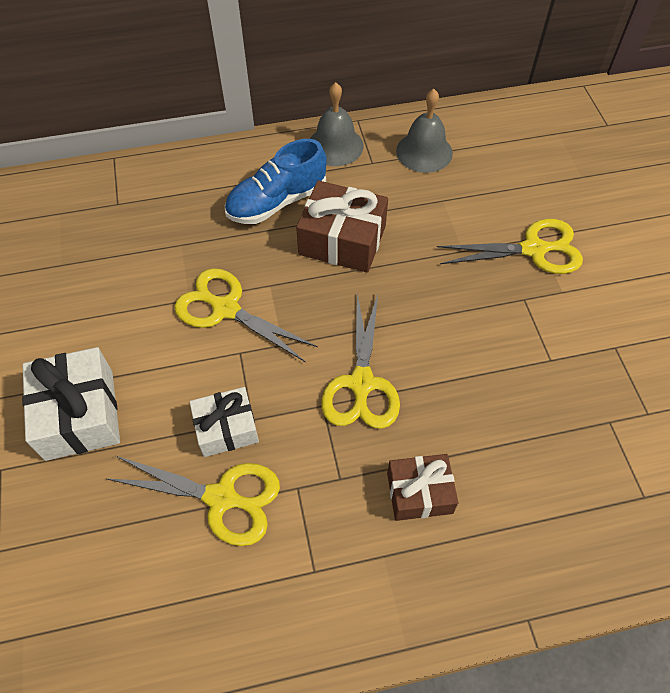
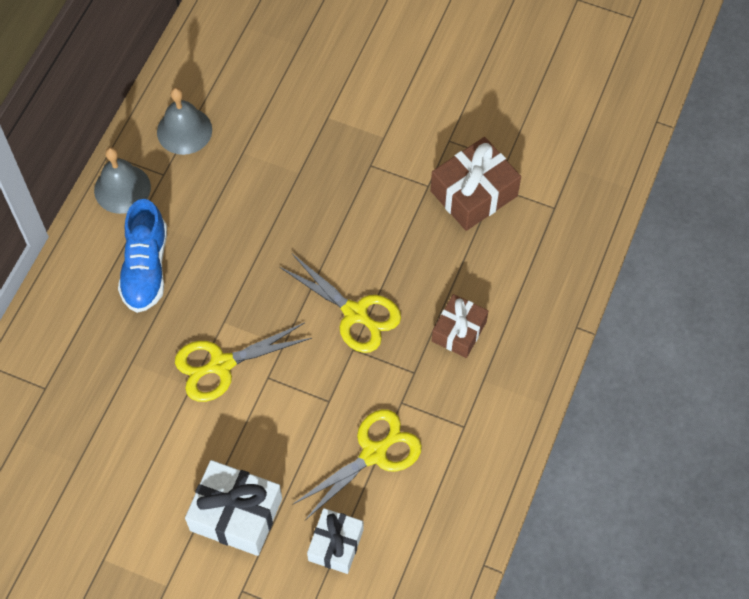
camera: 55 degrees left, 5 degrees up
(226, 428) = (323, 421): white gift -> white gift (336, 545)
(342, 240) = (223, 246): brown gift -> brown gift (474, 193)
(534, 249) = (335, 127): yellow scissors -> none

